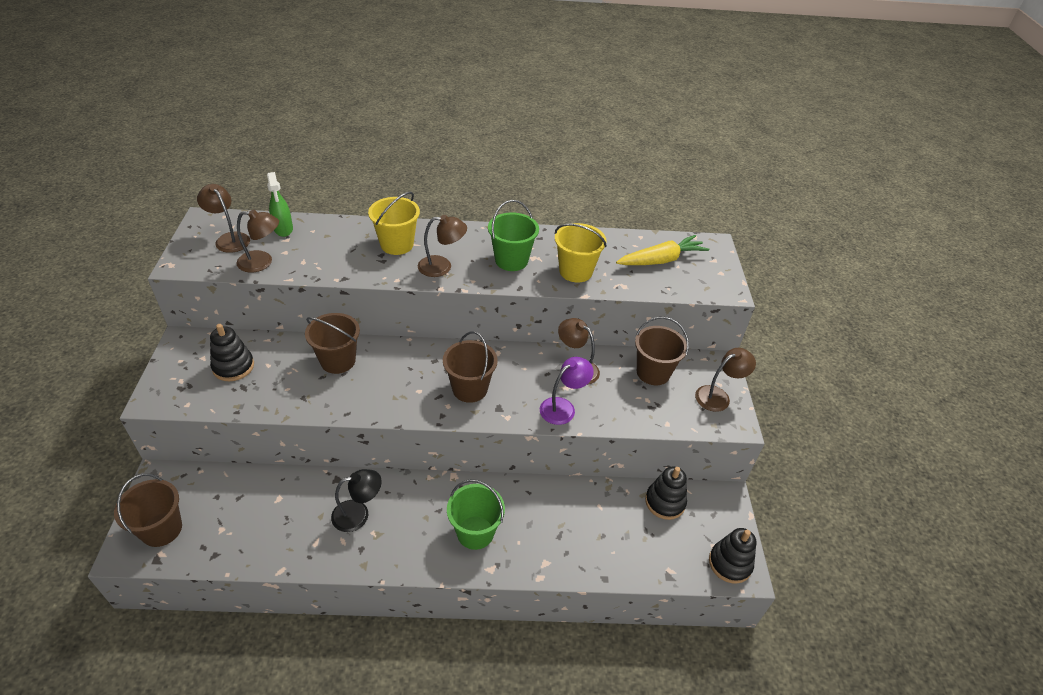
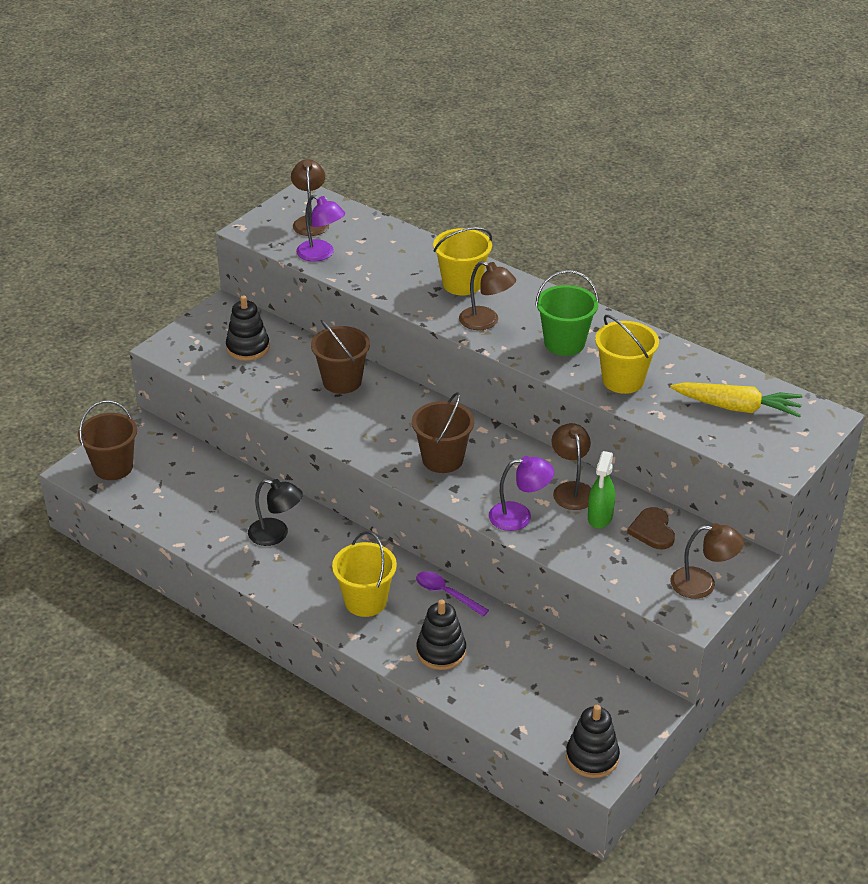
camera: 40 degrees right, 5 degrees down
(262, 262) = (321, 254): brown lamp -> purple lamp
(283, 229) = (366, 230): green spray bottle -> green spray bottle (600, 517)
(475, 532) = (365, 601): green bucket -> yellow bucket
(526, 491) = (446, 594): none -> purple spoon
(653, 372) = (652, 530): brown bucket -> brown heart
(665, 502) = (580, 674): black stacking toy -> black stacking toy (441, 651)

